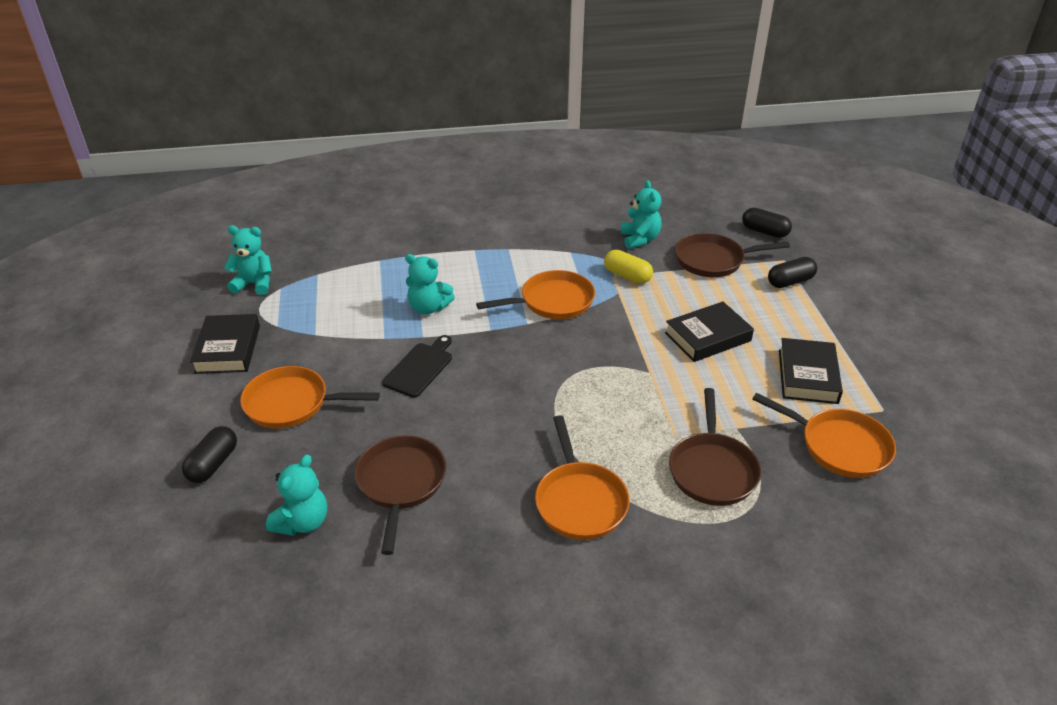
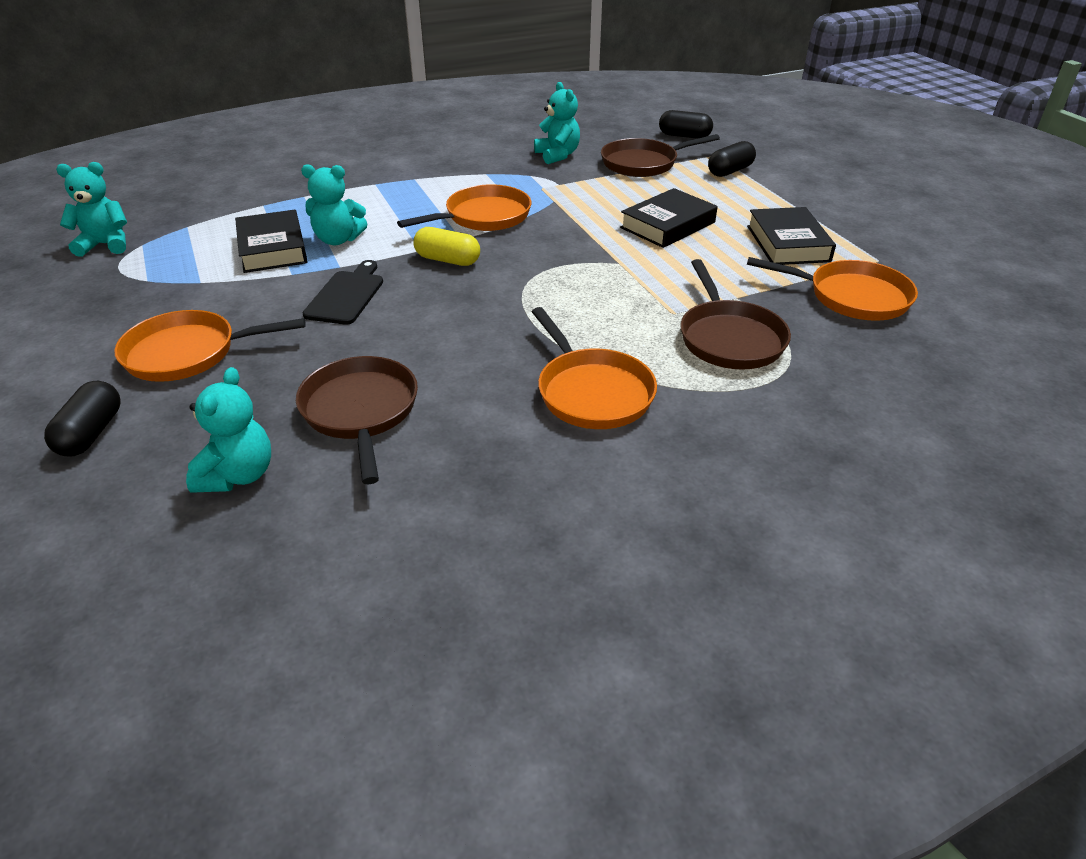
camera: 15 degrees left, 0 degrees up
(228, 349) = (84, 311): black book -> black book (272, 248)
(627, 276) = (557, 186): yellow capsule -> yellow capsule (447, 260)

